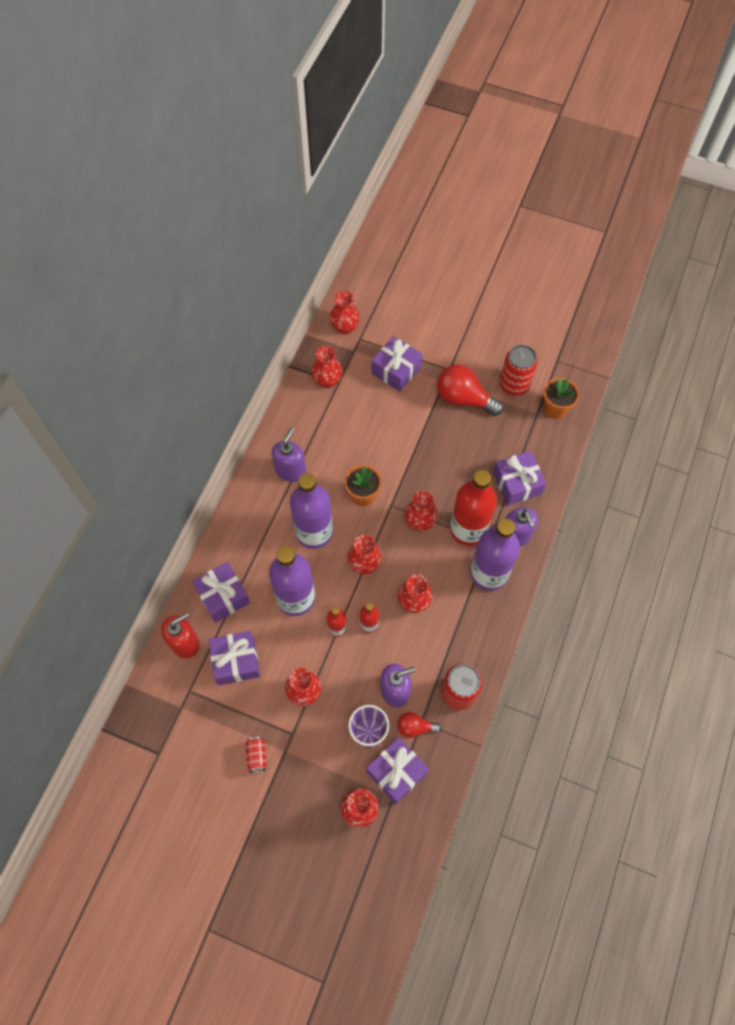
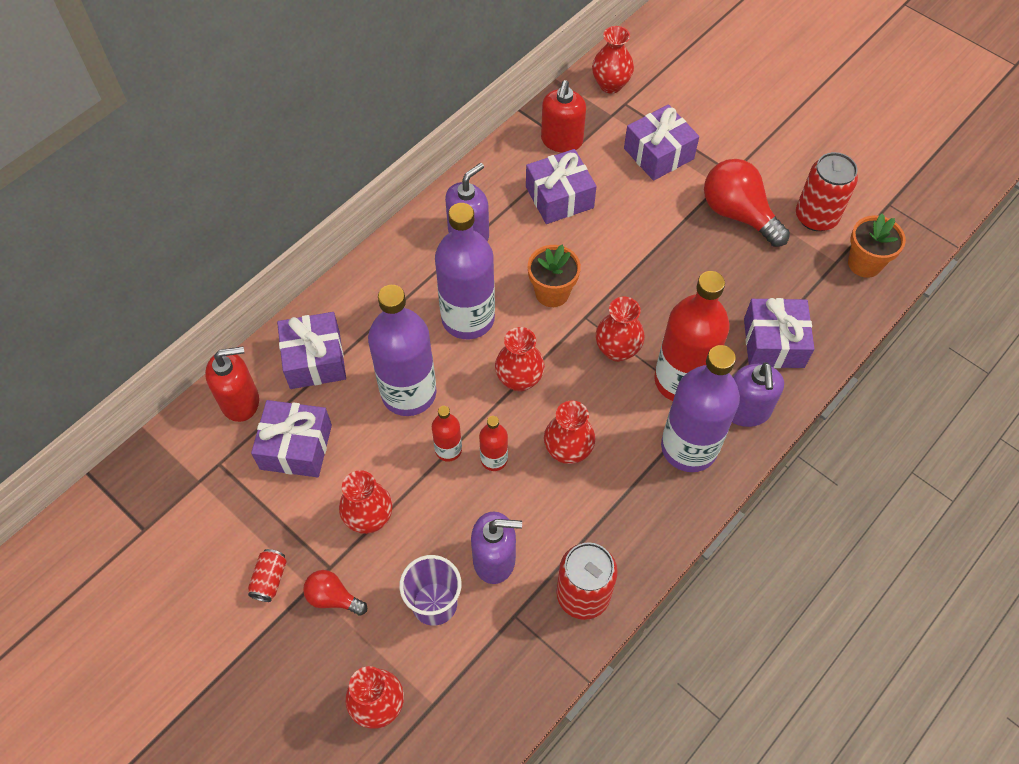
camera: 20 degrees right, 5 degrees down
(327, 381) = (561, 141): red vase -> red soap dispenser
(396, 772) = (451, 673): purple gift -> purple gift (559, 197)
(415, 727) = (502, 619): red light bulb -> red light bulb (333, 598)

